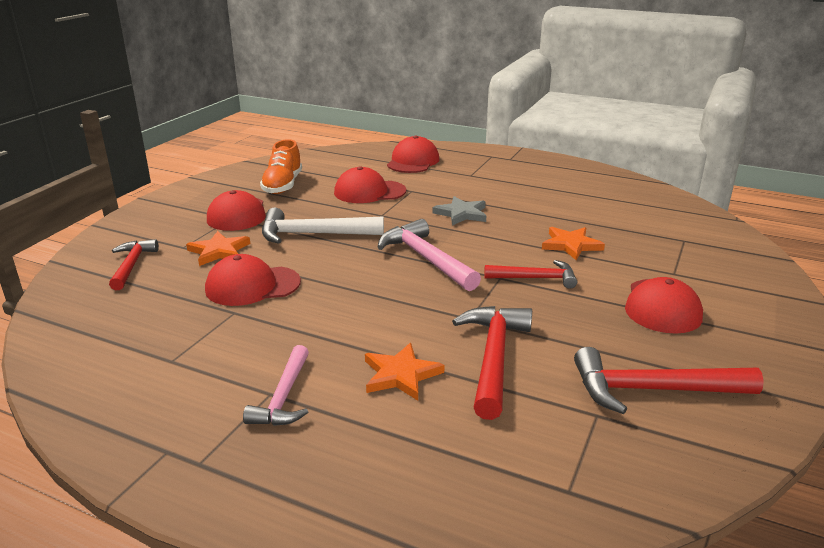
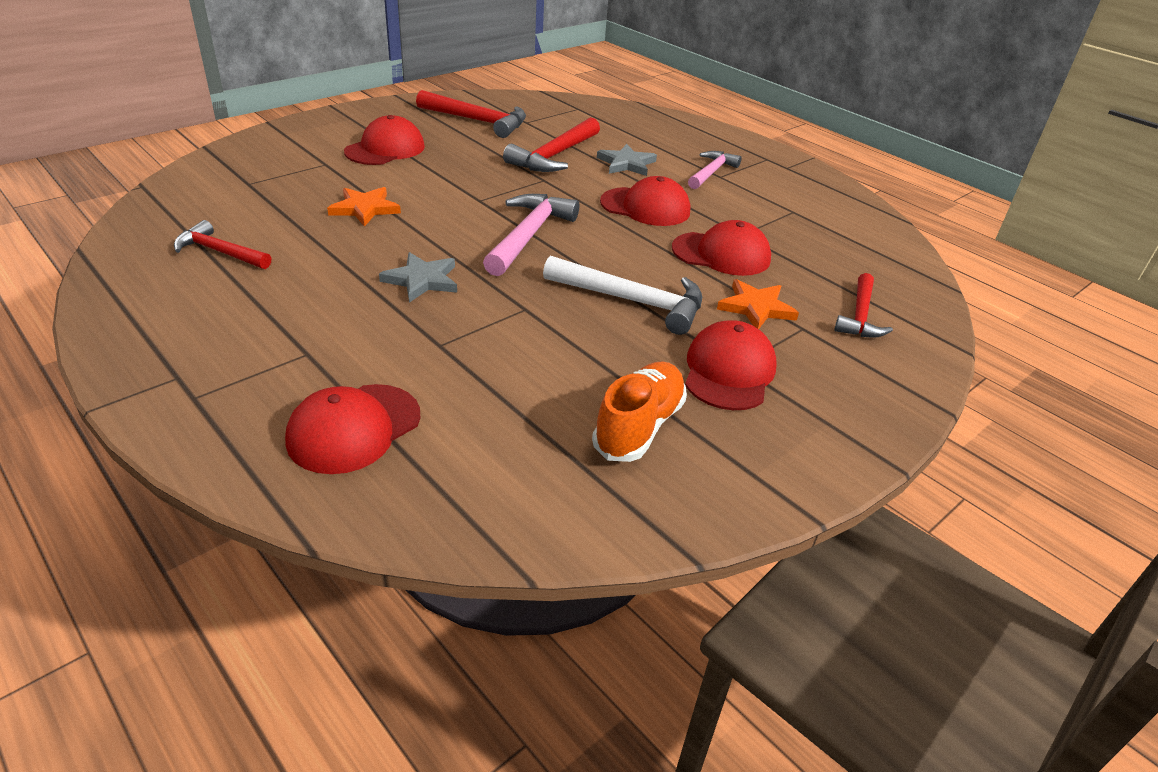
camera: 160 degrees left, 10 degrees up
(369, 192) = (505, 361): red cap -> red cap (645, 207)
(401, 375) = (626, 163): orange star -> grey star
(425, 259) = (529, 235): pink hammer -> pink hammer turned 150 degrees counterclockwise
(536, 278) = (449, 191): red hammer -> red hammer (219, 252)

